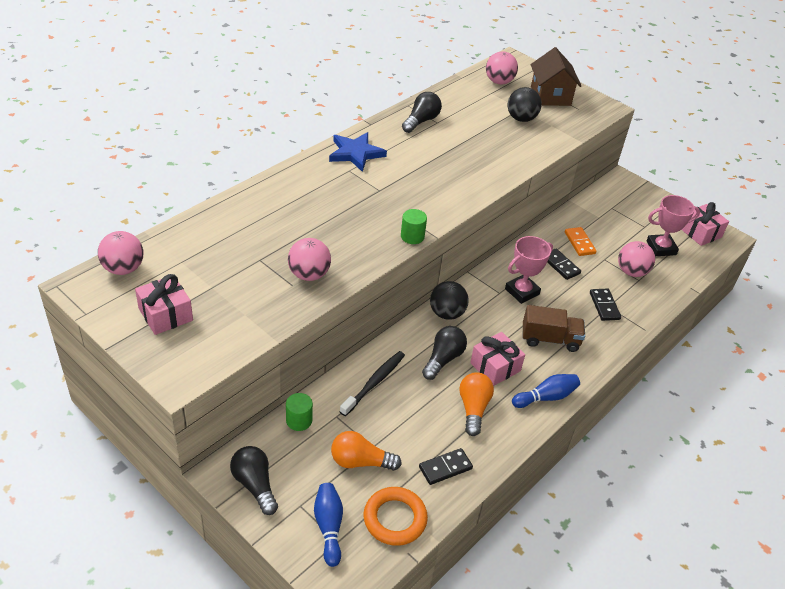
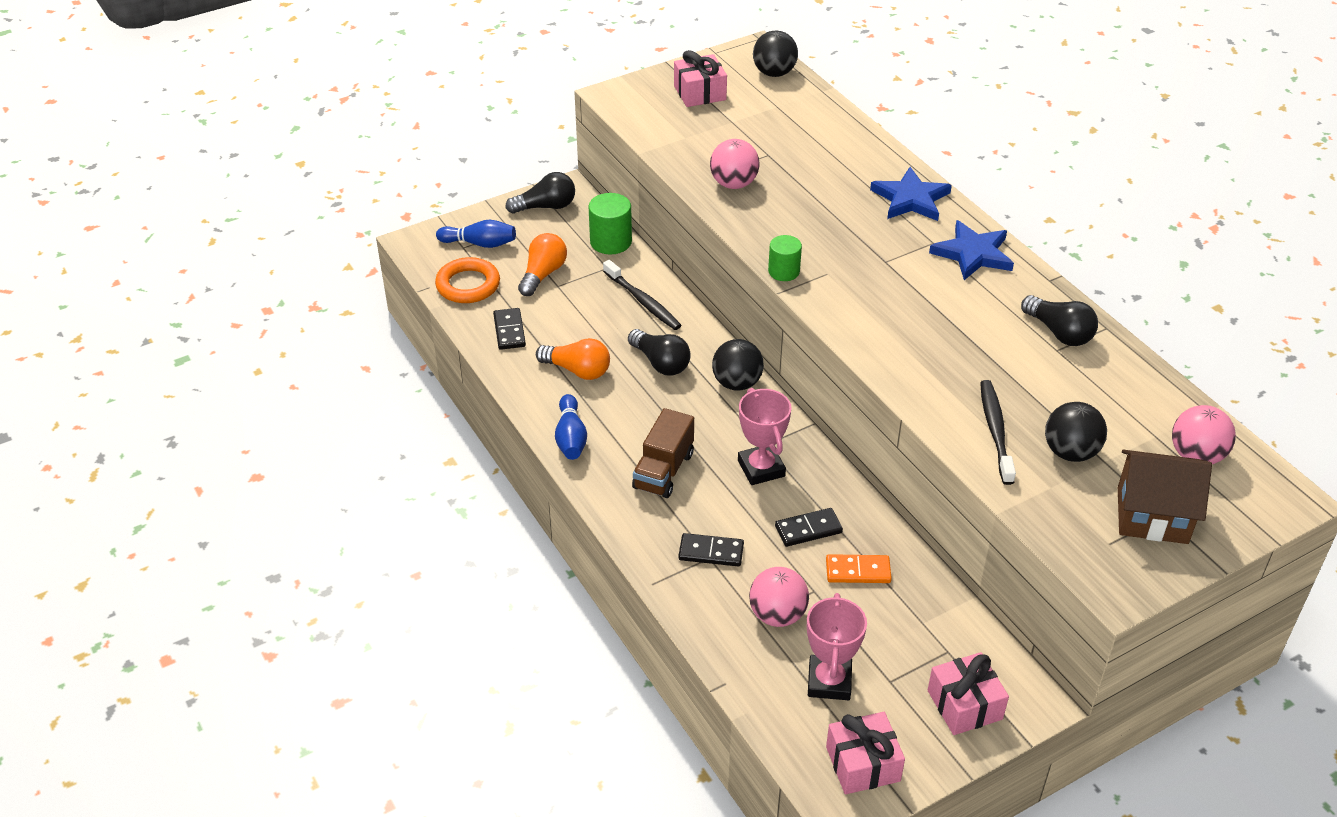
camera: 110 degrees right, 0 degrees up
(123, 269) = (774, 73): pink ball -> black ball
(299, 420) = (611, 242): green cylinder -> green cylinder, size x1.51
(300, 182) = (911, 199): none -> blue star
(495, 367) = (633, 405): pink gift -> pink gift (964, 705)
(520, 143) = (995, 431): none -> black toothbrush

